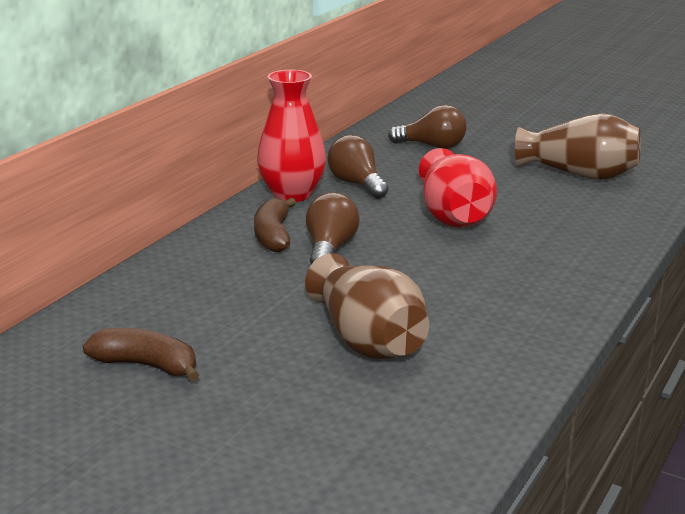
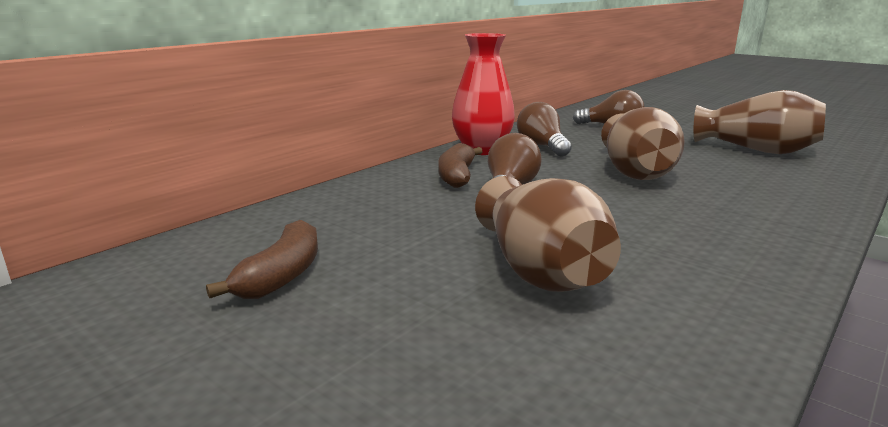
camera: 10 degrees right, 5 degrees down
(146, 365) = (281, 276): brown banana -> brown banana turned 75 degrees clockwise
(453, 215) = (635, 172): red vase -> brown vase

